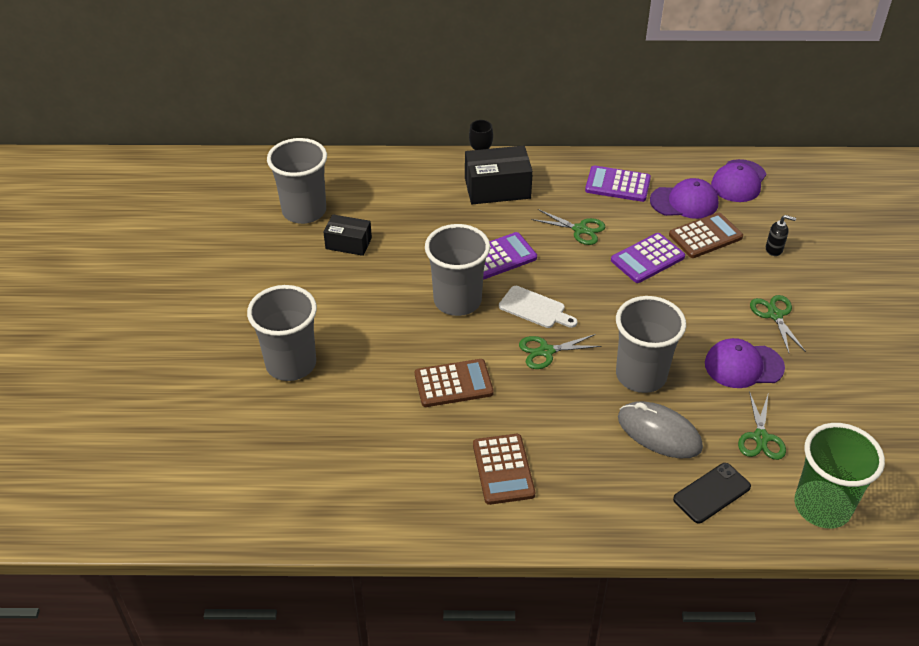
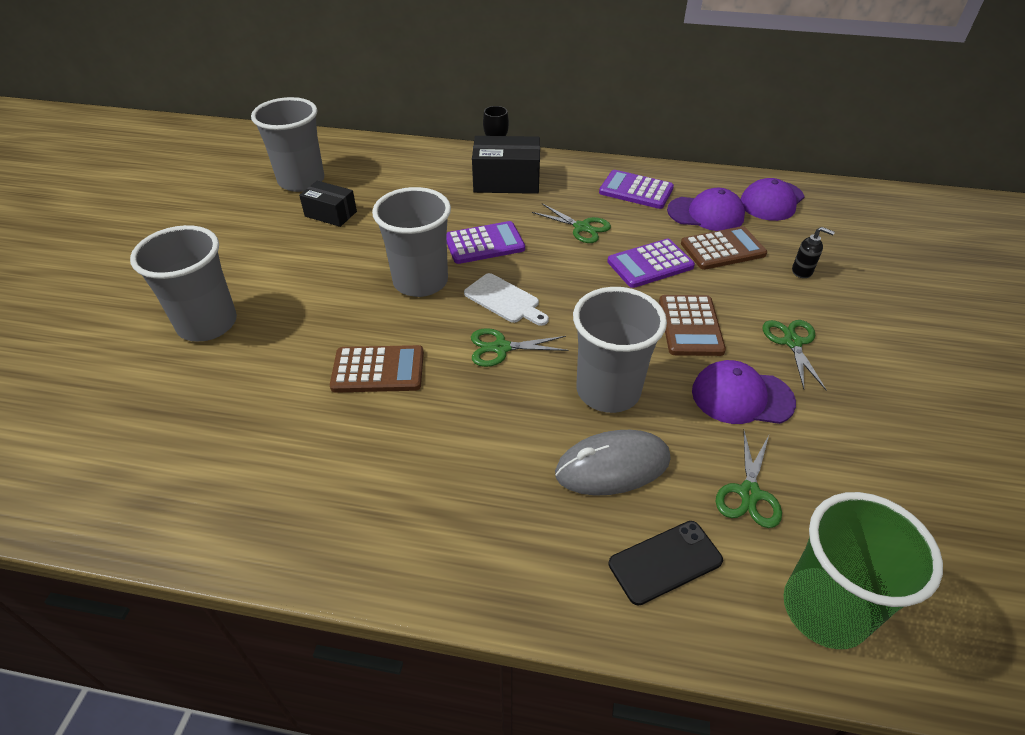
camera: 10 degrees right, 0 degrees up
(503, 469) = (395, 484): brown calculator -> brown calculator (690, 326)
(659, 433) = (612, 466): grey mouse -> grey mouse turned 60 degrees counterclockwise

